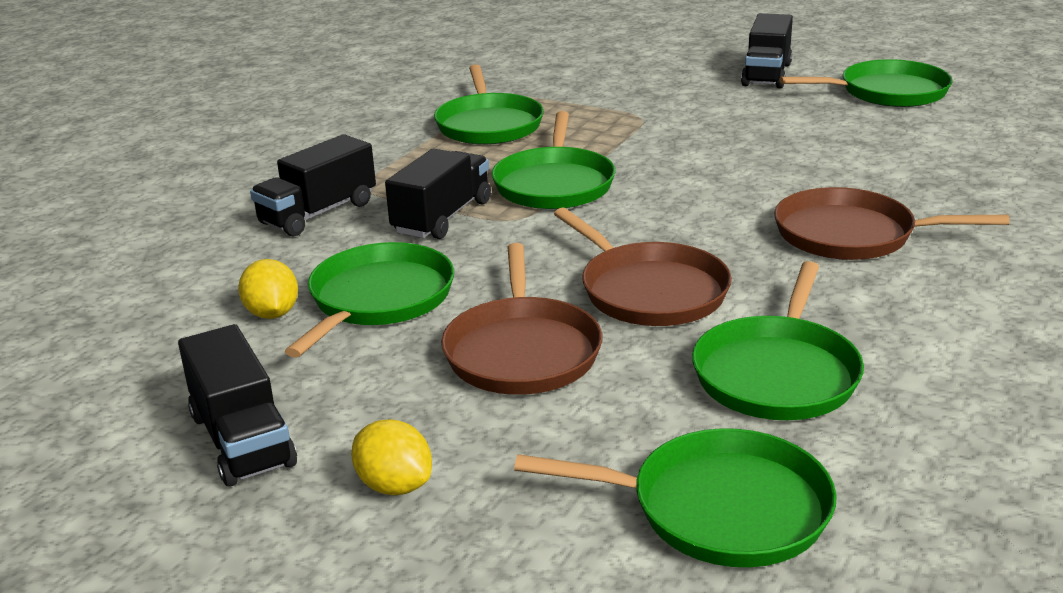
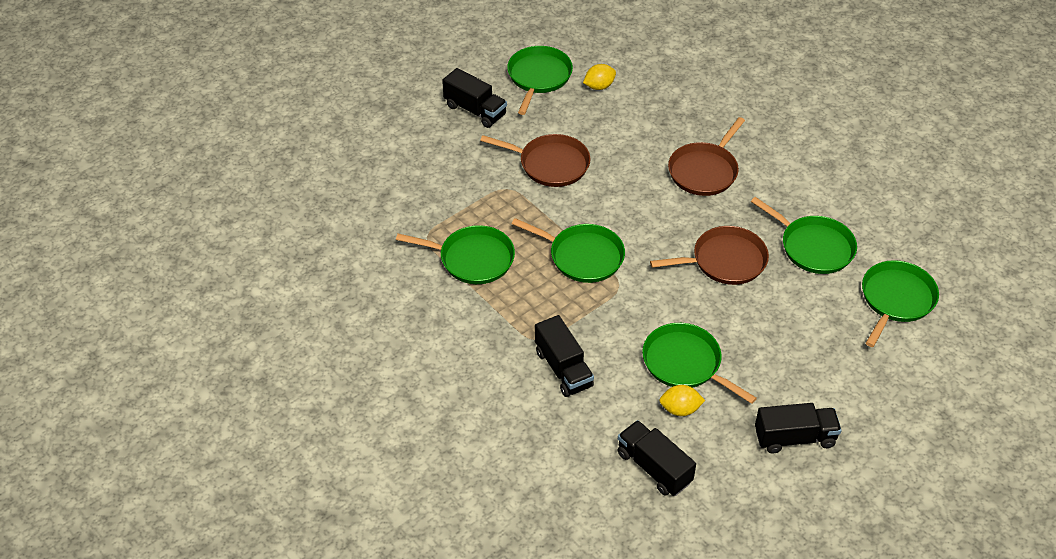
camera: 70 degrees left, 20 degrees up
(394, 486) = (848, 391): yellow lemon -> yellow lemon (599, 86)
(442, 217) = (600, 315): black truck -> black truck (654, 467)
(522, 351) = (760, 322): brown pan -> brown pan (550, 164)

